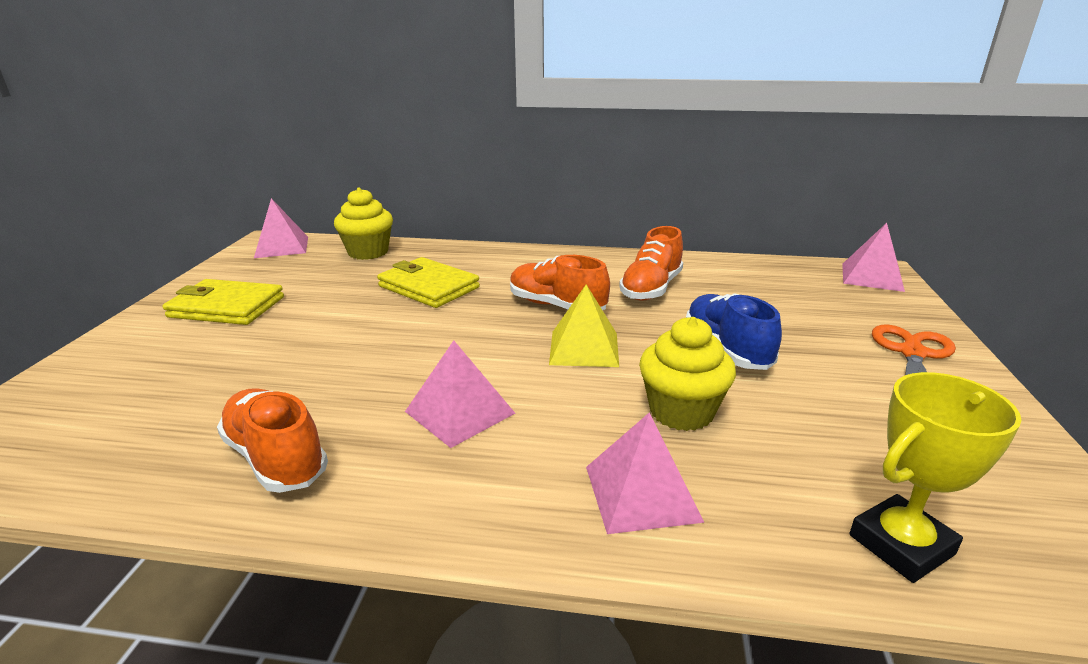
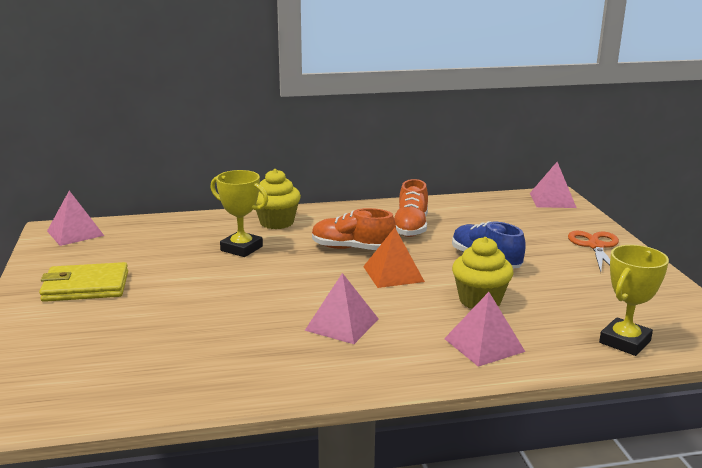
camera: 20 degrees left, 5 degrees down
(276, 458) = (244, 370): orange shoe -> none
(368, 252) = (161, 228): yellow cupcake -> yellow cupcake (276, 222)
(428, 287) = (241, 248): yellow wallet -> yellow trophy
(584, 348) = (393, 274): yellow pyramid -> orange pyramid

